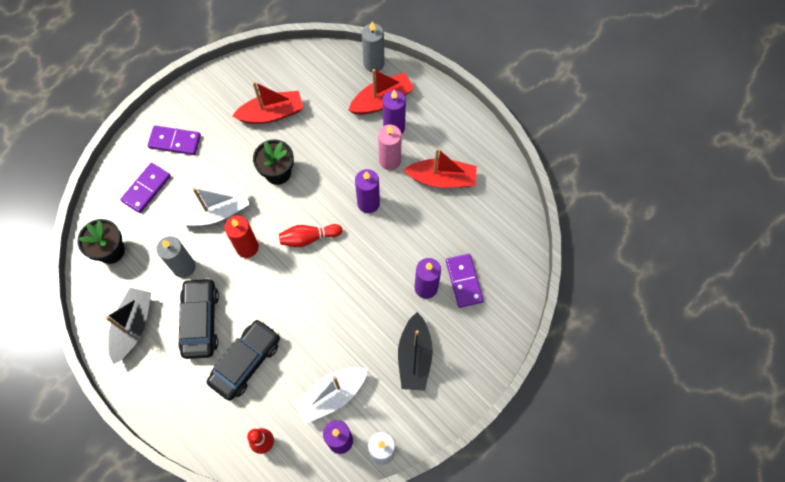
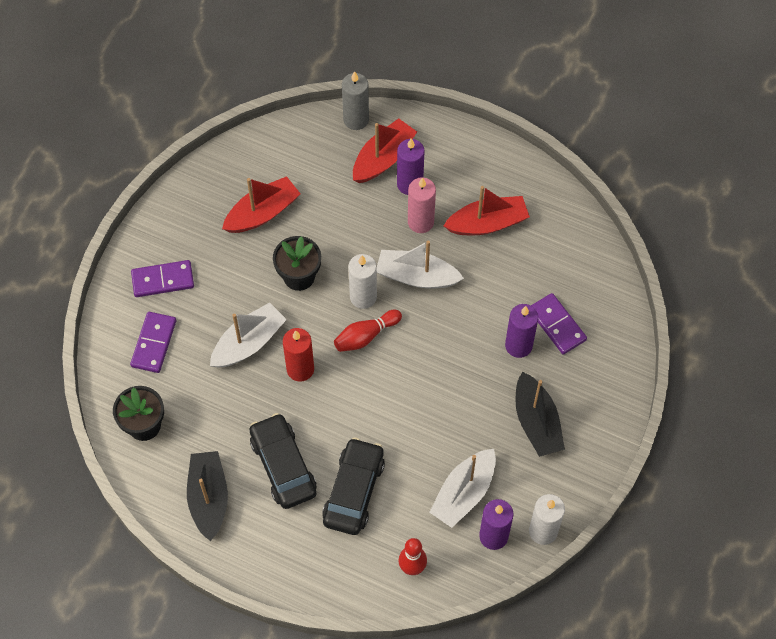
camera: 20 degrees left, 5 degrees down
(184, 267) = (237, 414): grey candle -> none
(320, 206) = (363, 297): none -> white candle
(368, 203) = (416, 276): purple candle -> white boat

